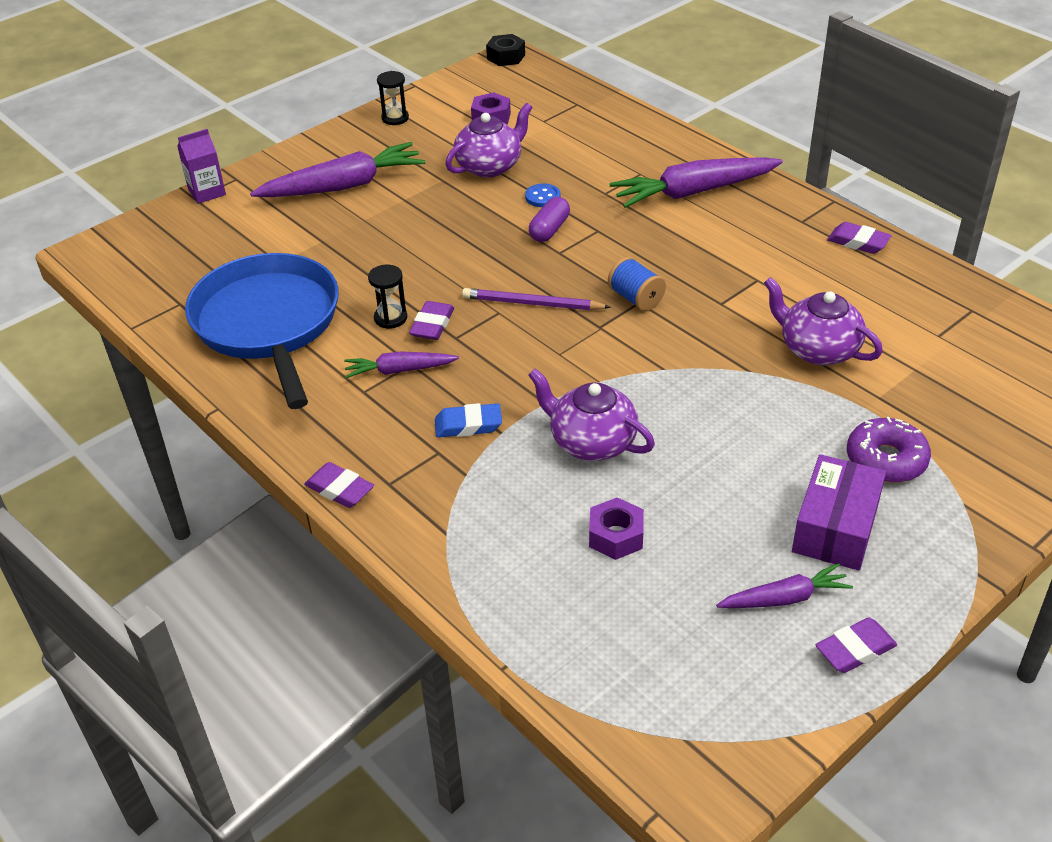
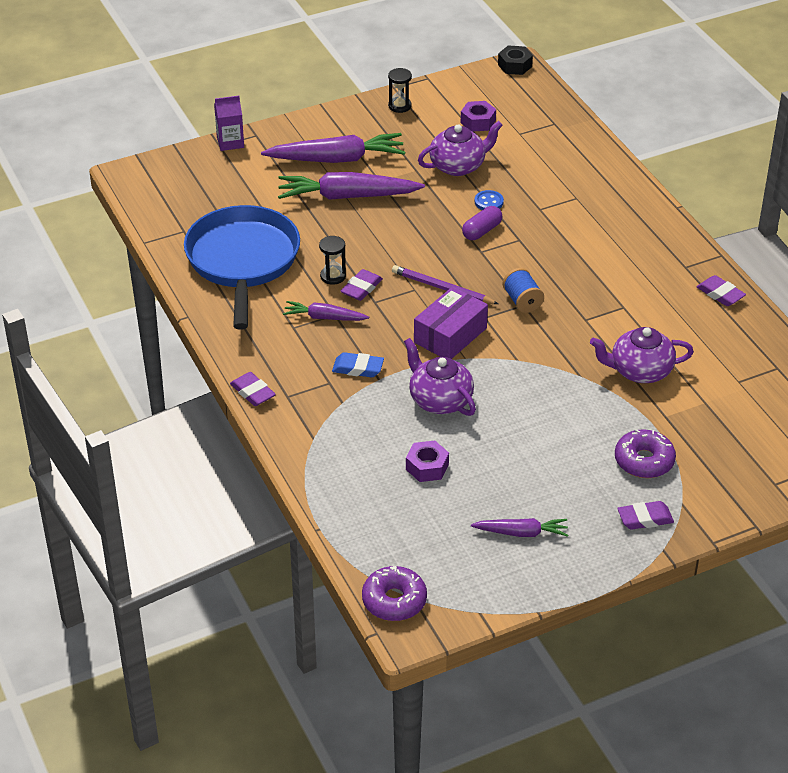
camera: 15 degrees right, 0 degrees up
(659, 751) = (394, 600): none -> purple donut
(693, 192) = (611, 223): purple carrot -> purple carrot (347, 196)
(817, 349) = (639, 371): purple teapot -> purple teapot turned 60 degrees counterclockwise
(835, 527) = (581, 497): purple box -> purple box (450, 335)
(855, 649) = (551, 574): purple eraser -> purple eraser (645, 519)

